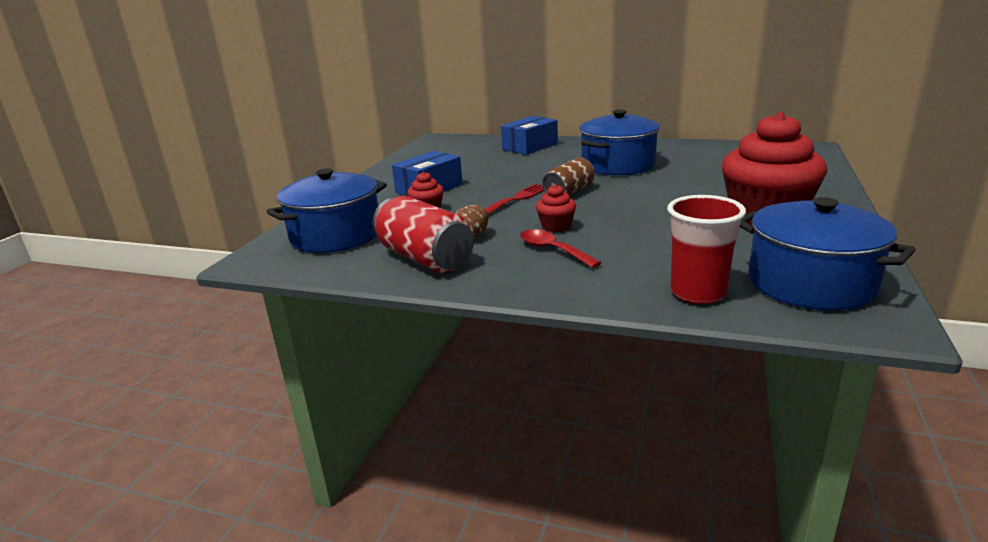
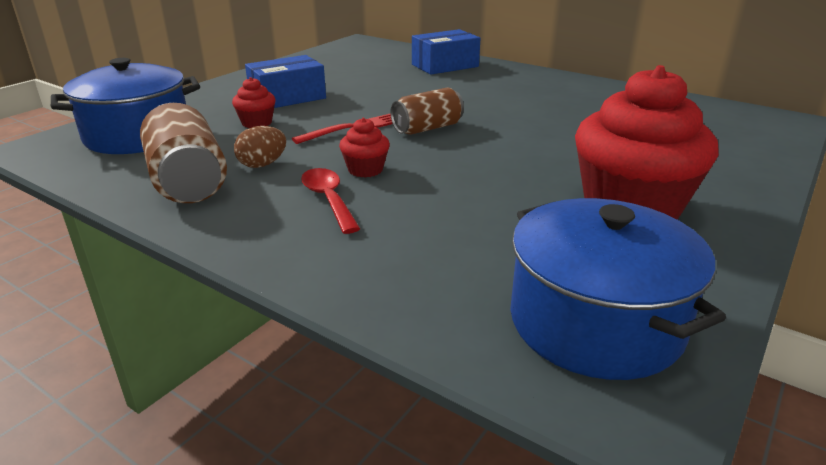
camera: 15 degrees right, 5 degrees up
(425, 258) = (188, 181): red can -> brown can
(618, 165) = (518, 104): blue pot -> none
(698, 293) = (432, 300): red cup -> none

